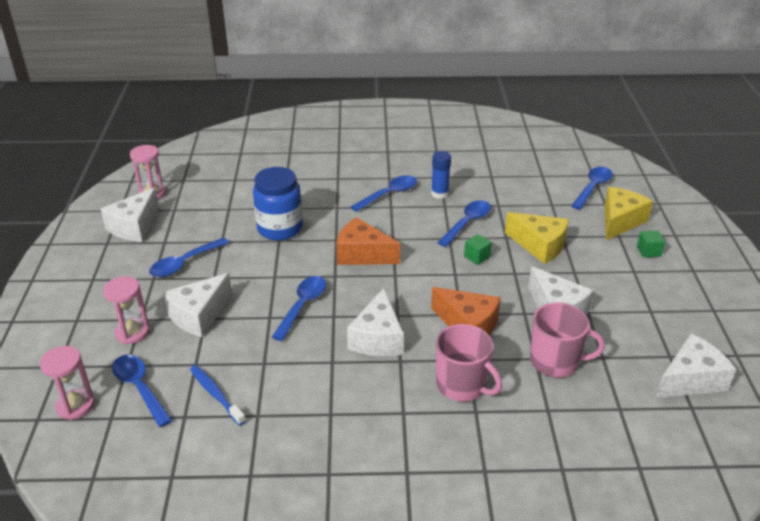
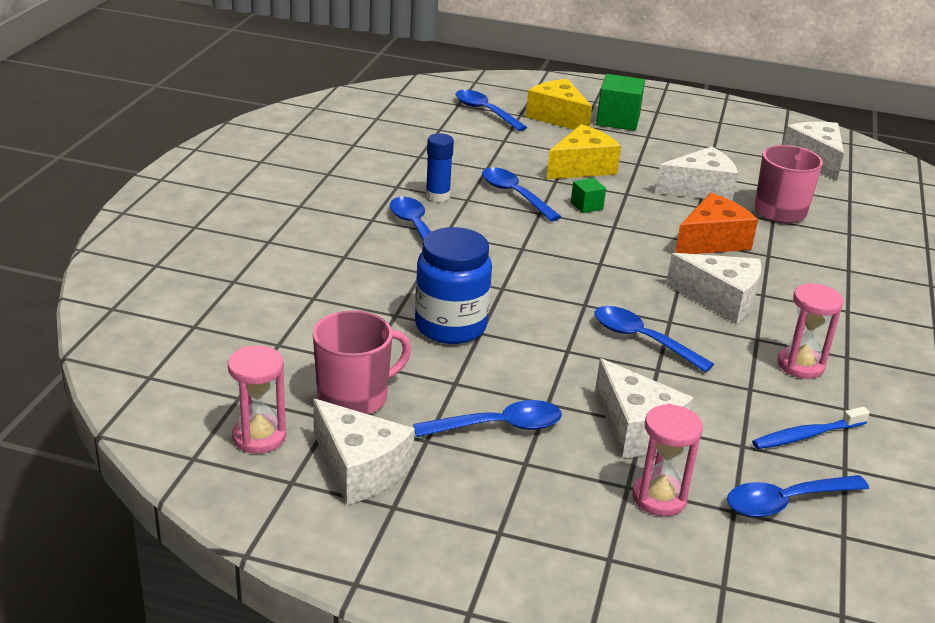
camera: 75 degrees left, 5 degrees down
(75, 405) = (816, 570): pink hourglass -> pink hourglass (800, 365)
(184, 263) = (499, 426): blue spoon -> blue spoon turned 75 degrees counterclockwise
(362, 254) = (547, 276): orange cheese -> none
(462, 385) = (809, 267): pink mug -> pink mug (354, 397)
(648, 251) = (618, 120): green cube -> green cube, size x1.88

